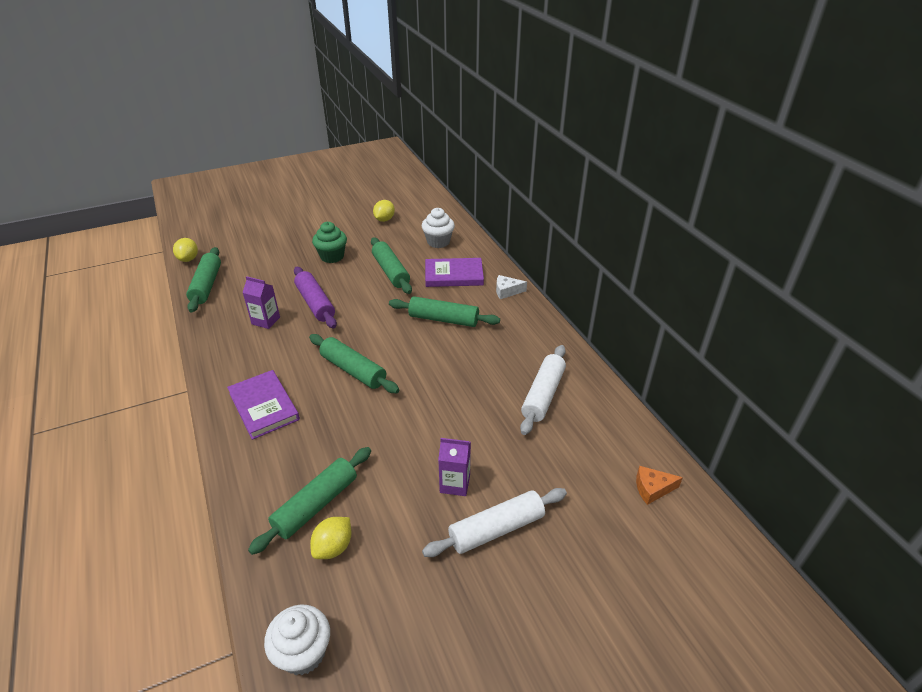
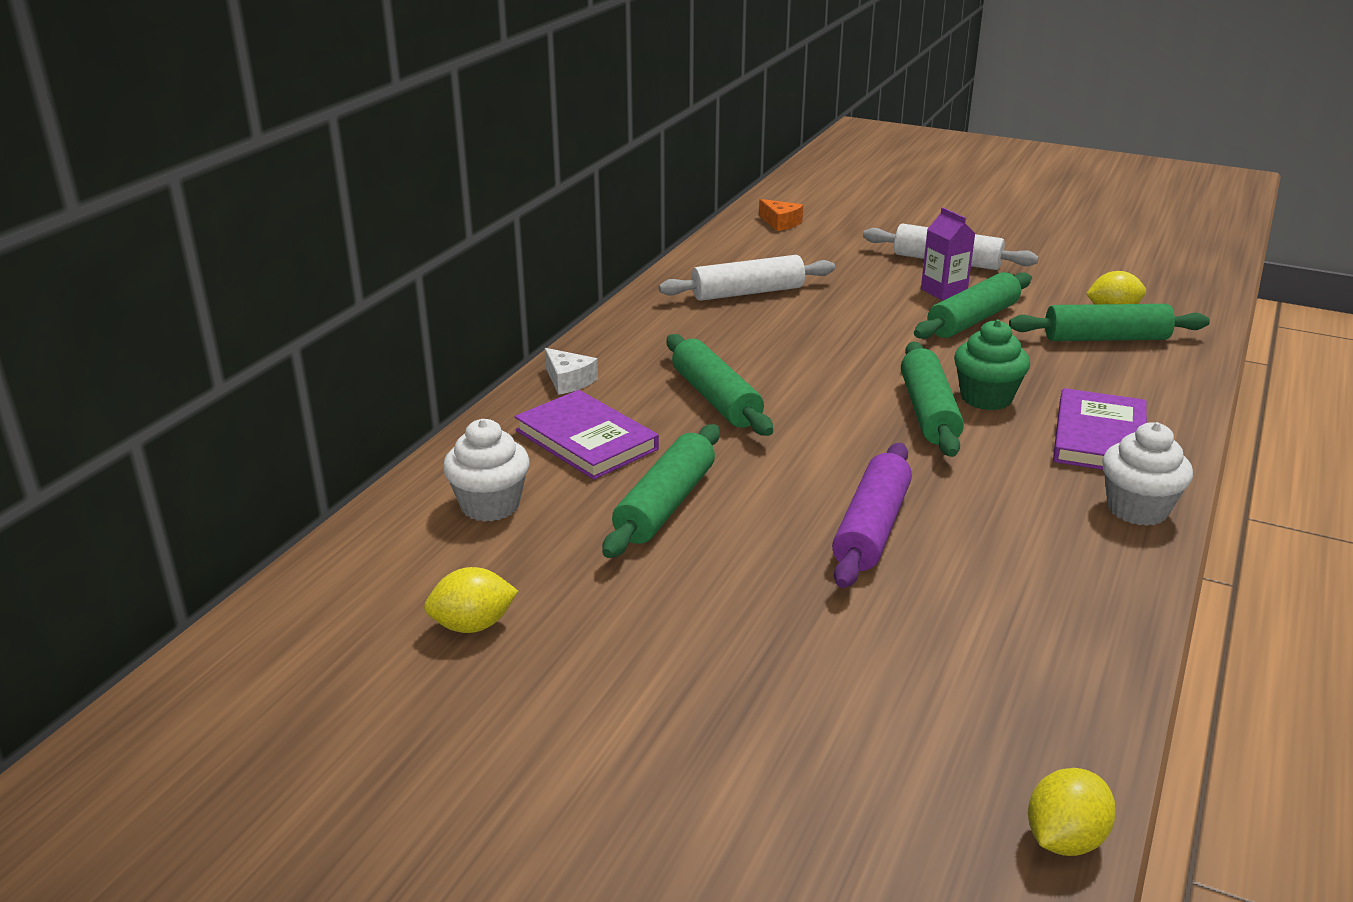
camera: 130 degrees left, 10 degrees down
(207, 285) = (1063, 708): green rolling pin -> green rolling pin (972, 320)
(266, 320) = (993, 550): purple carton -> none
(303, 653) = (1188, 284): white cupcake -> white cupcake (1137, 509)
(332, 256) = (717, 604): green cupcake -> green cupcake (986, 398)

